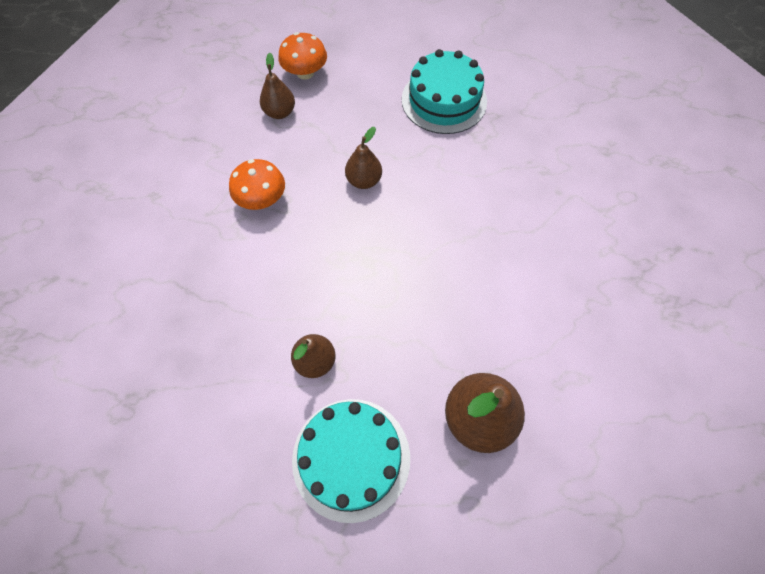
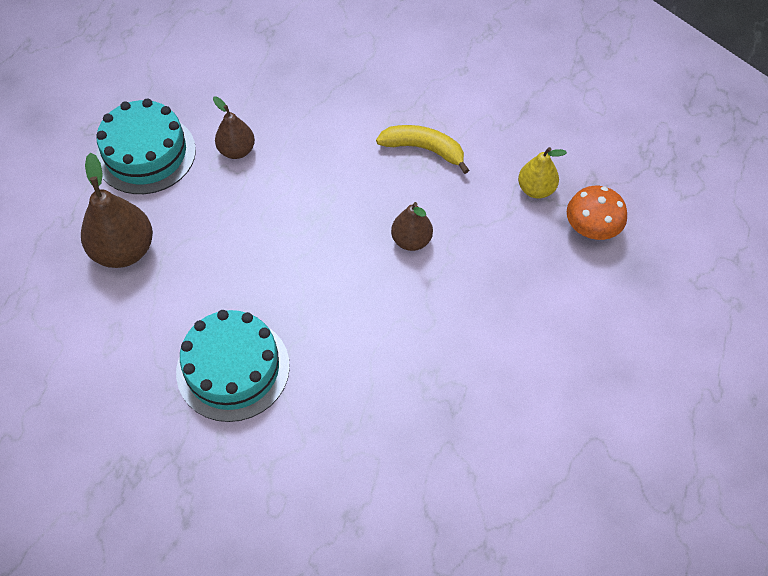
camera: 110 degrees right, 5 degrees down
(262, 199) = (424, 149): orange mushroom -> yellow banana
(280, 112) = (536, 189): brown pear -> yellow pear
(444, 100) = (499, 360): turquoise cake -> turquoise cake (233, 369)

